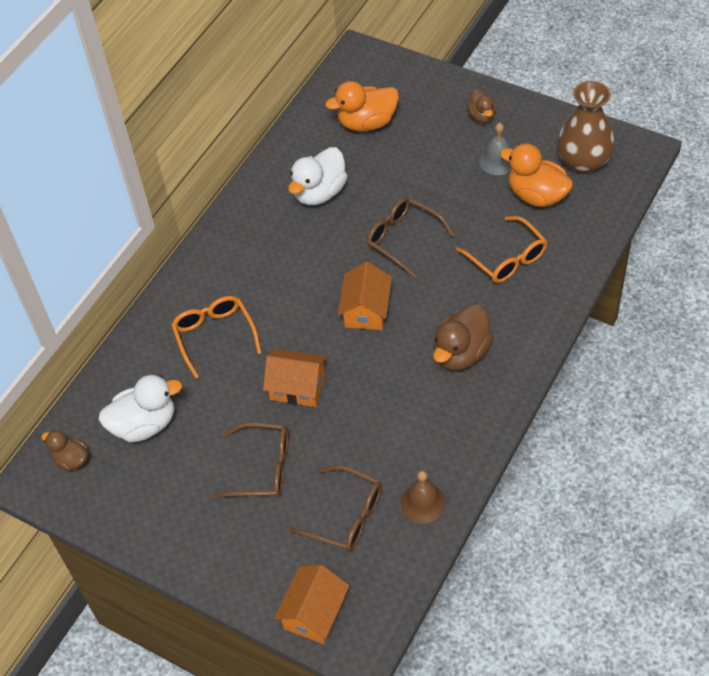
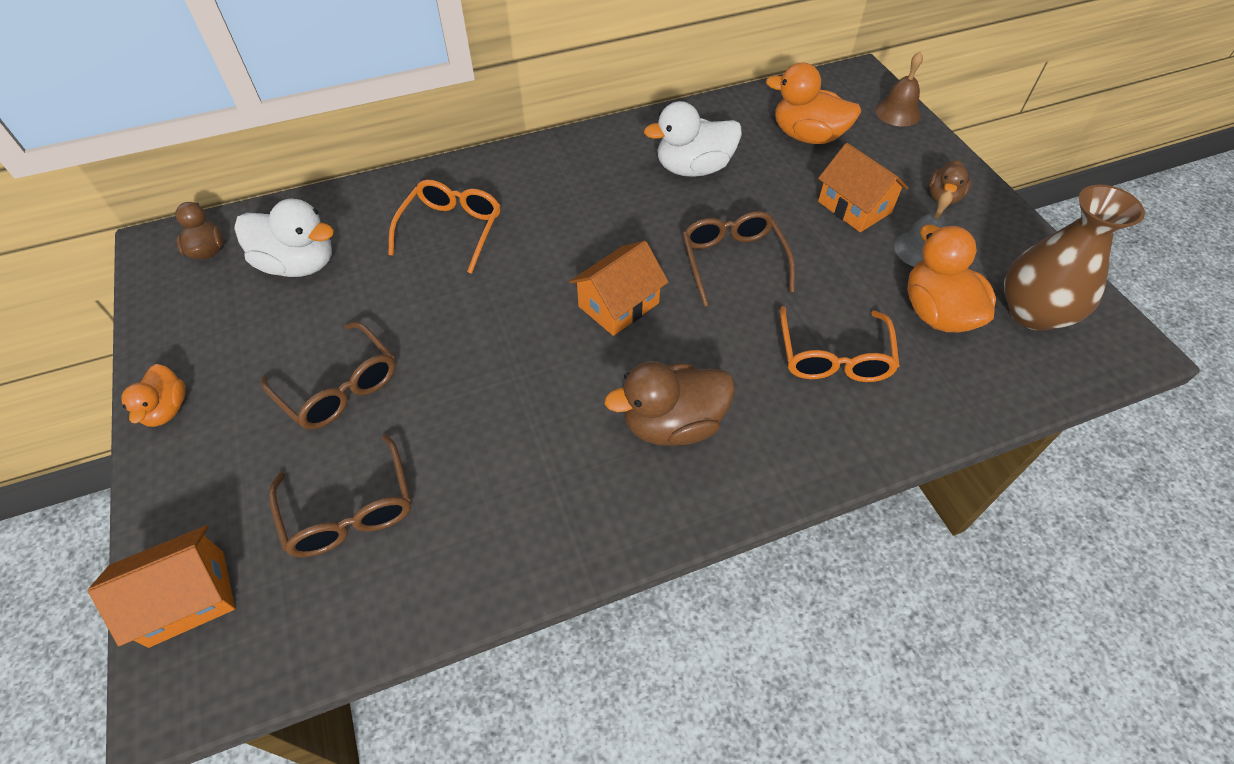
camera: 35 degrees right, 0 degrees up
(178, 553) = (167, 409): none -> orange duck
(297, 387) = (466, 331): orange house -> orange house (854, 207)
(423, 503) = (442, 568): brown bell -> brown bell (897, 112)

